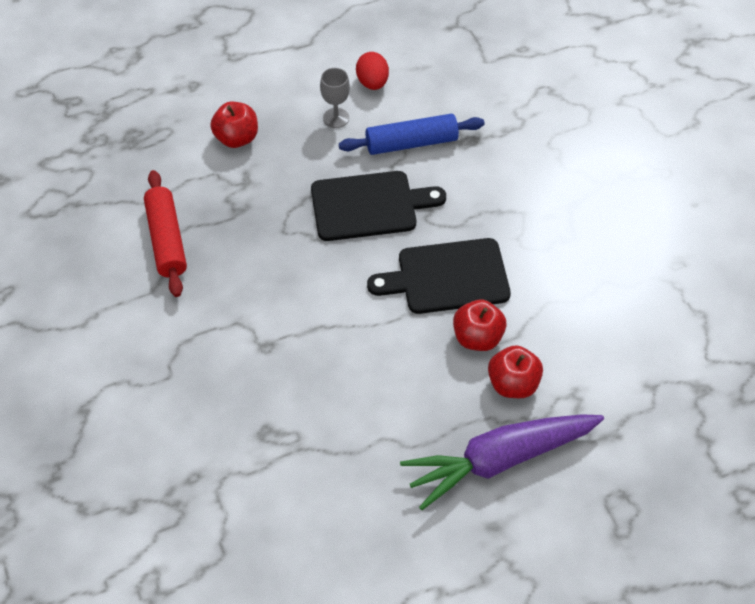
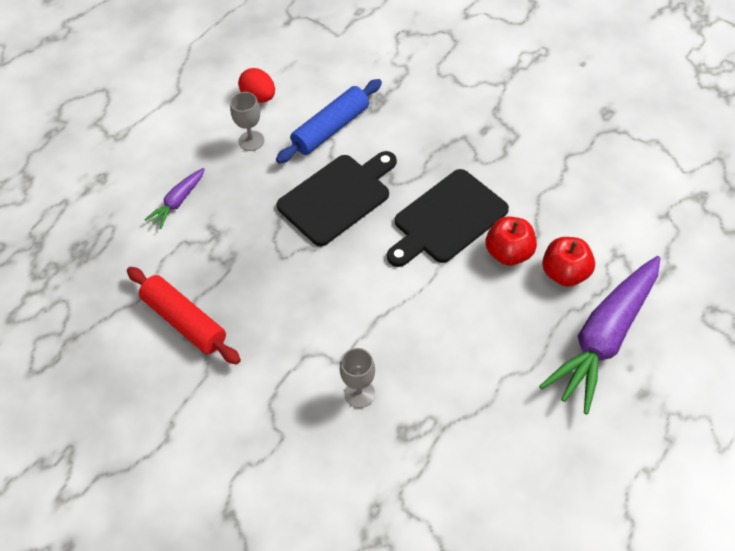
camera: 30 degrees left, 0 degrees up
(237, 138) = (178, 202): red apple -> purple carrot
(255, 379) = (359, 394): none -> grey goblet

